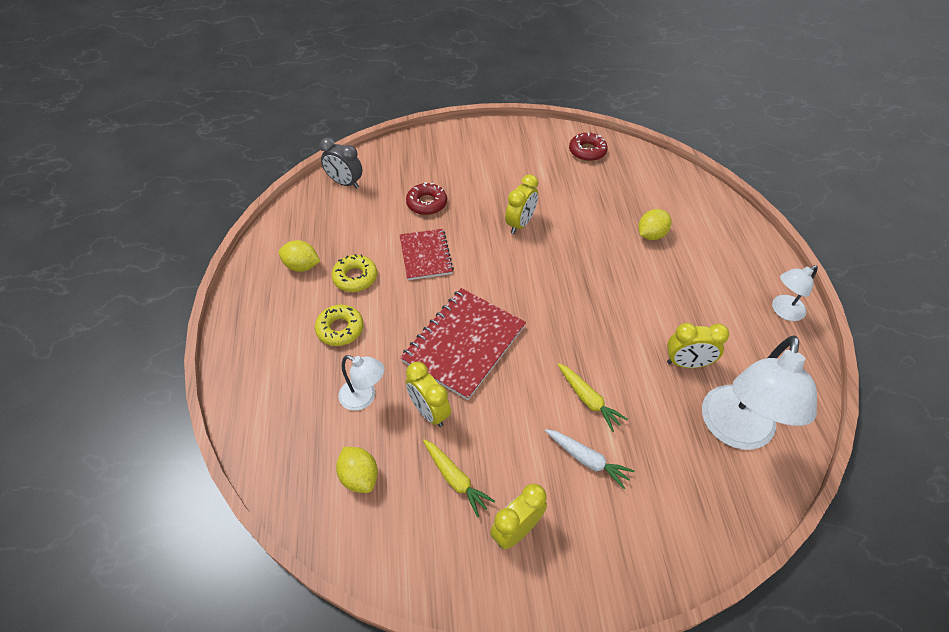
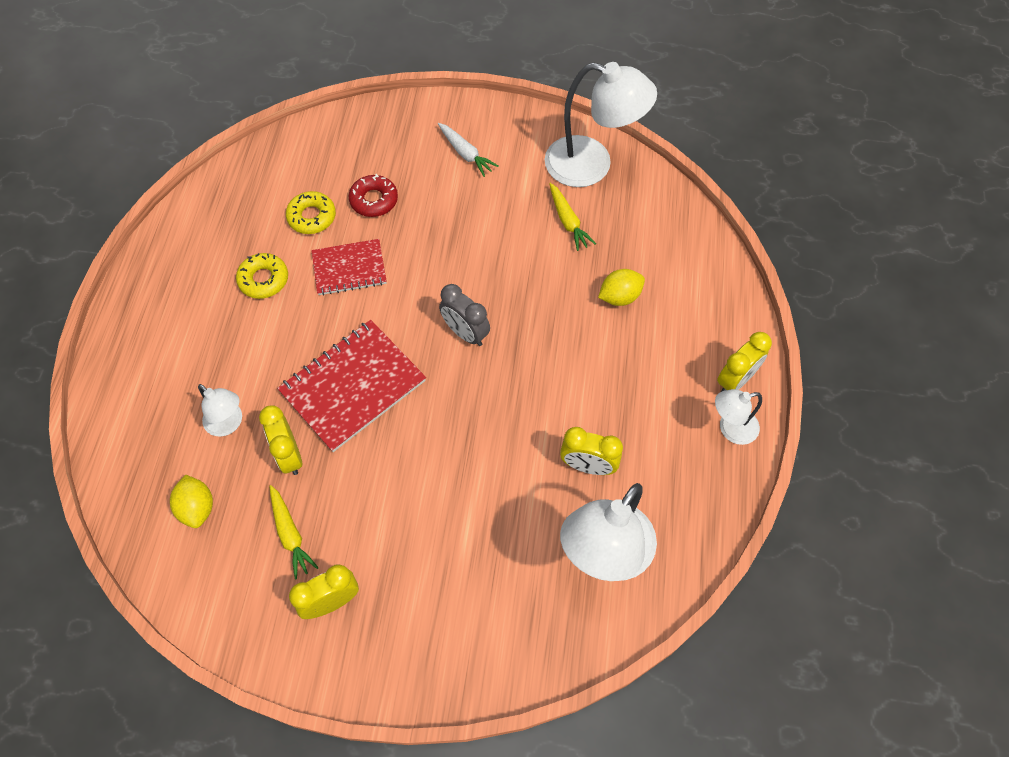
camera: 15 degrees right, 10 degrees up
(302, 266) = (211, 253): yellow lemon -> none
(340, 329) = (228, 339): yellow donut -> yellow donut (312, 217)
(345, 183) = (290, 154): grey clock -> grey clock (465, 333)
(425, 255) = (349, 268): red notebook -> red notebook turned 75 degrees clockwise
(520, 224) = (471, 249): yellow clock -> yellow clock (735, 380)
(587, 151) = (592, 165): red donut -> white lamp
(587, 460) = (432, 547): white carrot -> white carrot (465, 153)
(588, 400) = (461, 482): yellow carrot -> yellow carrot (568, 221)

